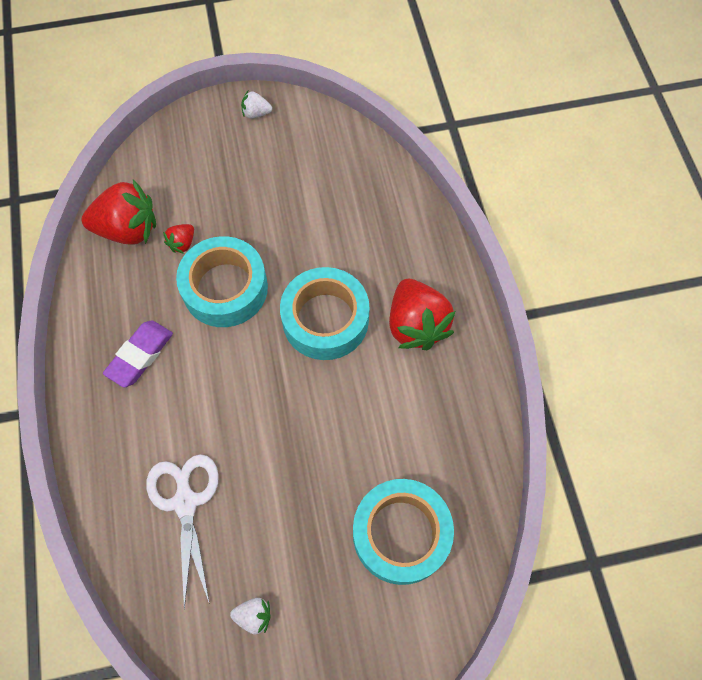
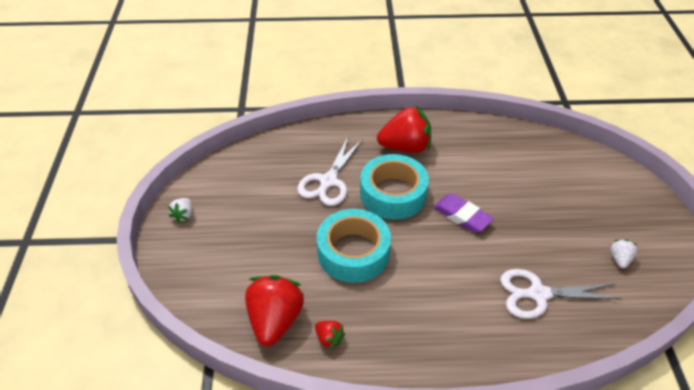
camera: 80 degrees left, 20 degrees down
(140, 355) = (407, 318): purple eraser -> purple eraser (462, 216)
(182, 243) = (302, 279): red strawberry -> red strawberry (329, 339)
(333, 243) = (328, 182): none -> white scissors
(401, 534) = (555, 176): turquoise tape -> none

